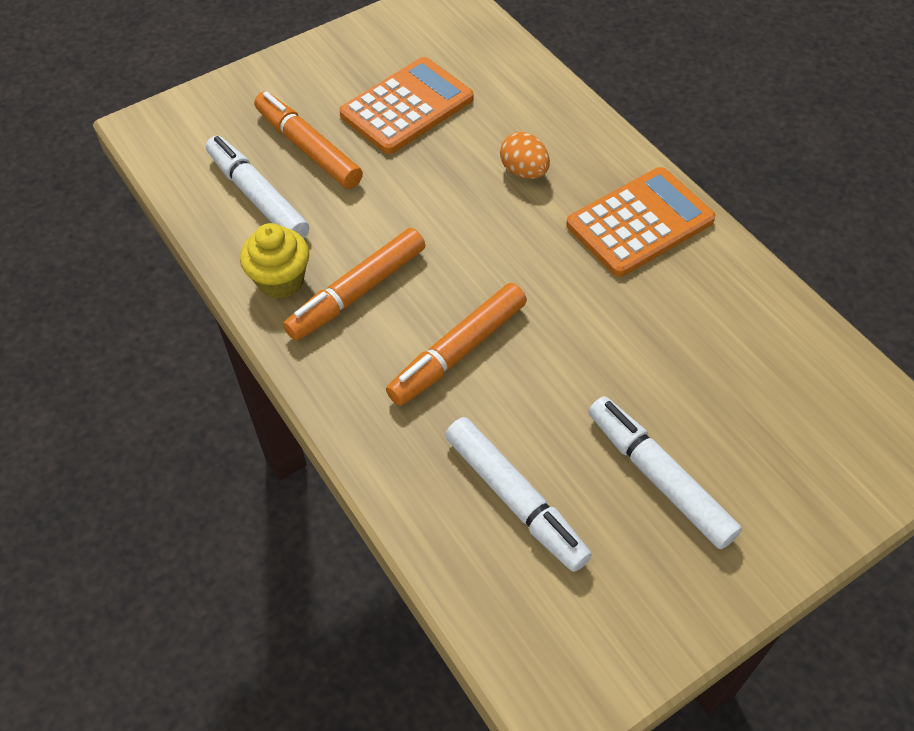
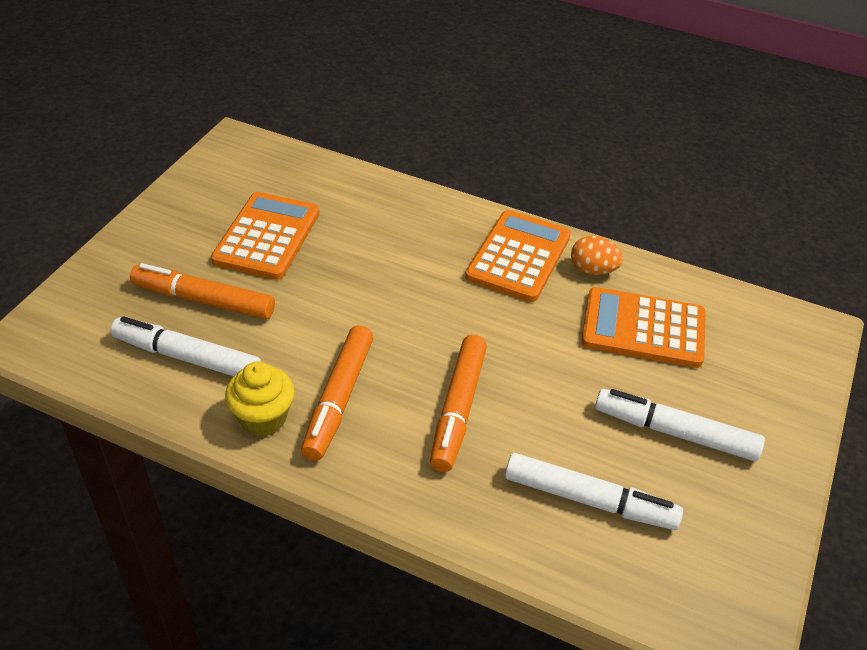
camera: 35 degrees left, 10 degrees down
(524, 171) = (402, 252): orange egg -> orange egg (593, 270)
(714, 355) = (643, 329): none -> orange calculator

